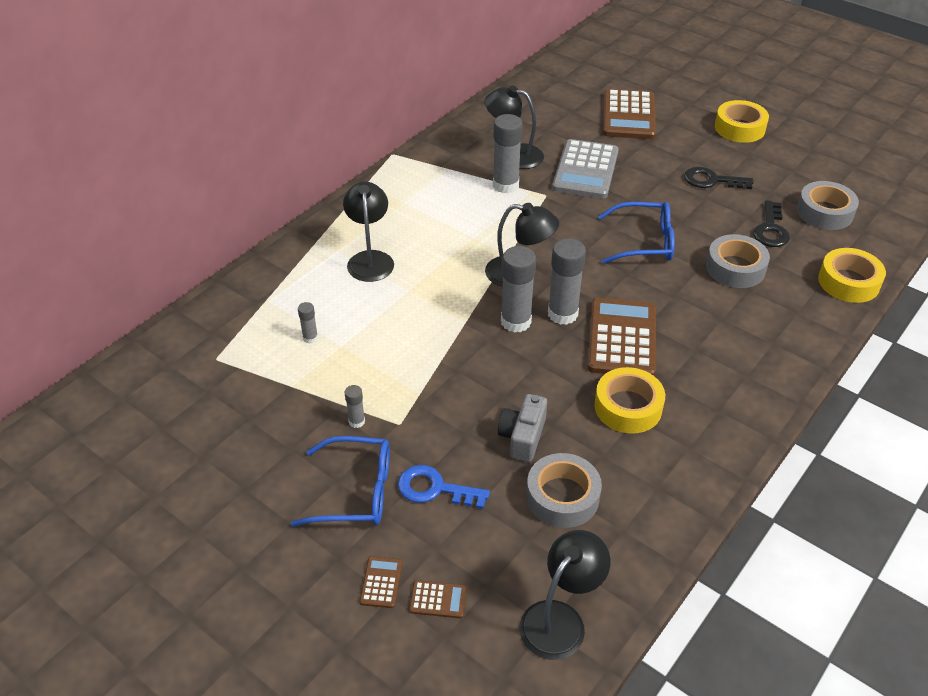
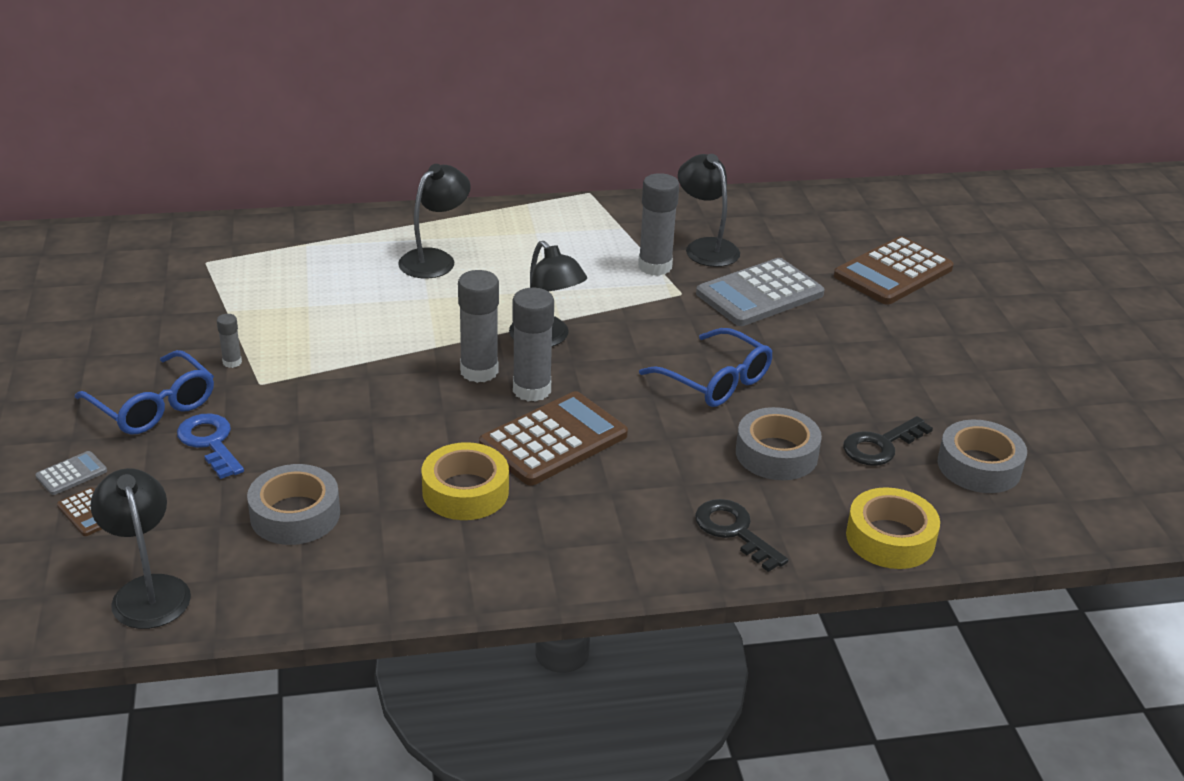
camera: 40 degrees right, 10 degrees down
(310, 338) = (294, 287): grey glue stick -> none
(381, 582) = (71, 474): brown calculator -> grey calculator
(522, 437) = (338, 454): grey camera -> none
(560, 619) = (148, 590): black lamp -> black lamp turned 105 degrees counterclockwise
(711, 180) = (888, 370): black key -> black key (734, 531)
(739, 128) = (1012, 343): yellow tape -> none

